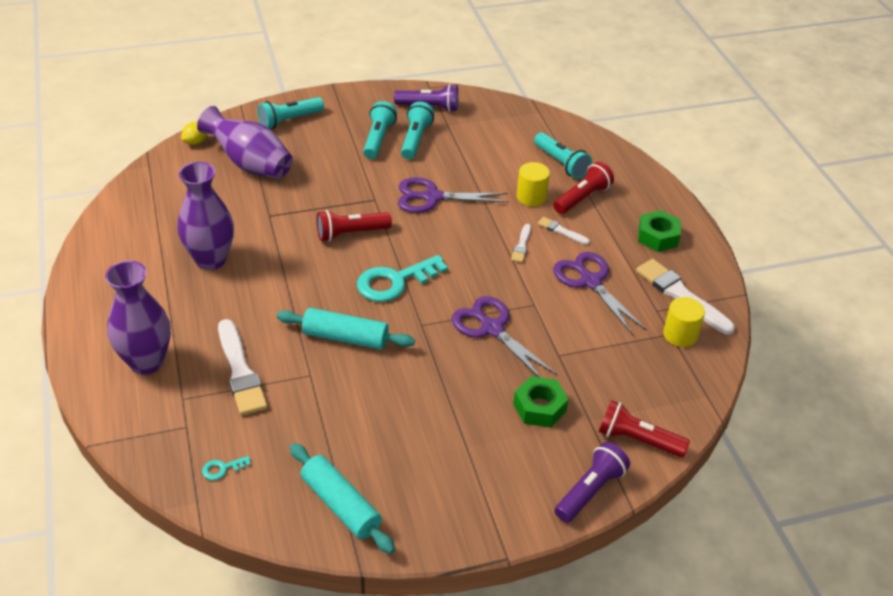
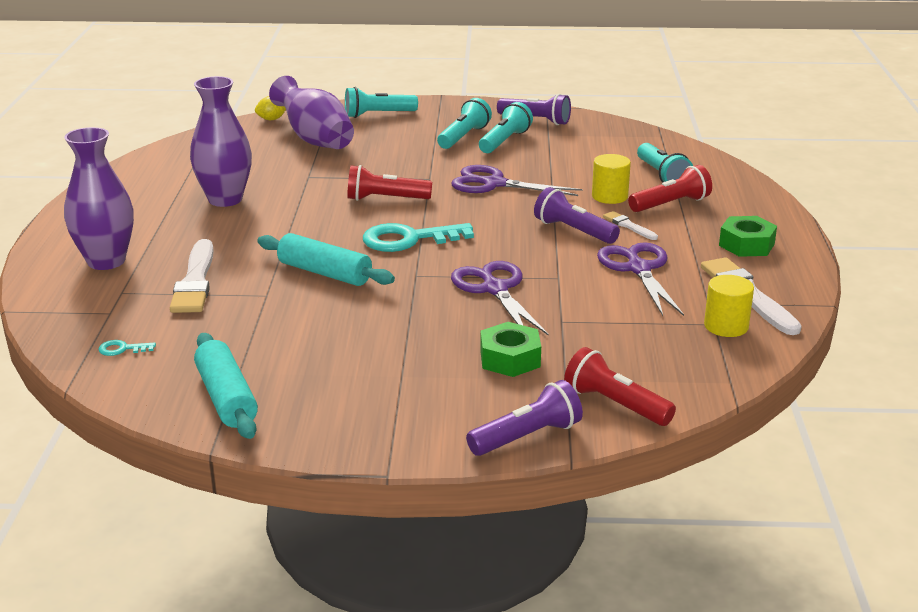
camera: 20 degrees right, 15 degrees down
(521, 245) = (573, 231): white brush -> purple flashlight

